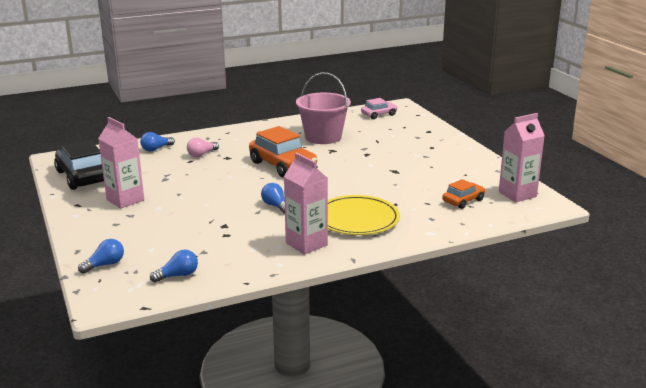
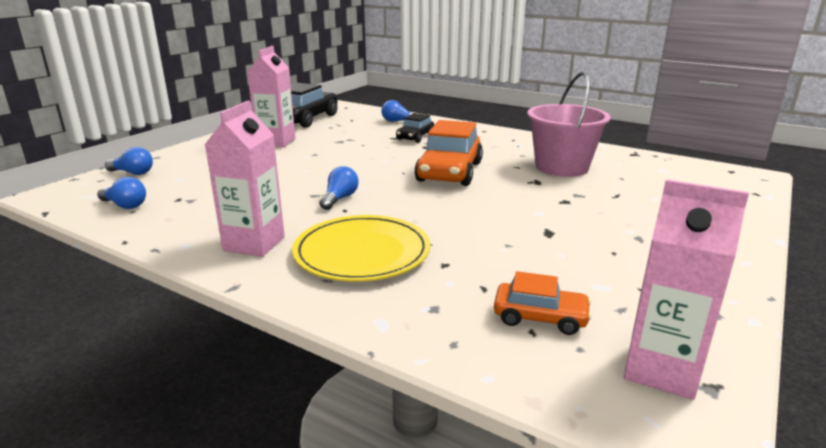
camera: 55 degrees right, 0 degrees up
(202, 154) = (415, 137): pink light bulb -> black car
(379, 114) = (694, 173): pink car -> none

